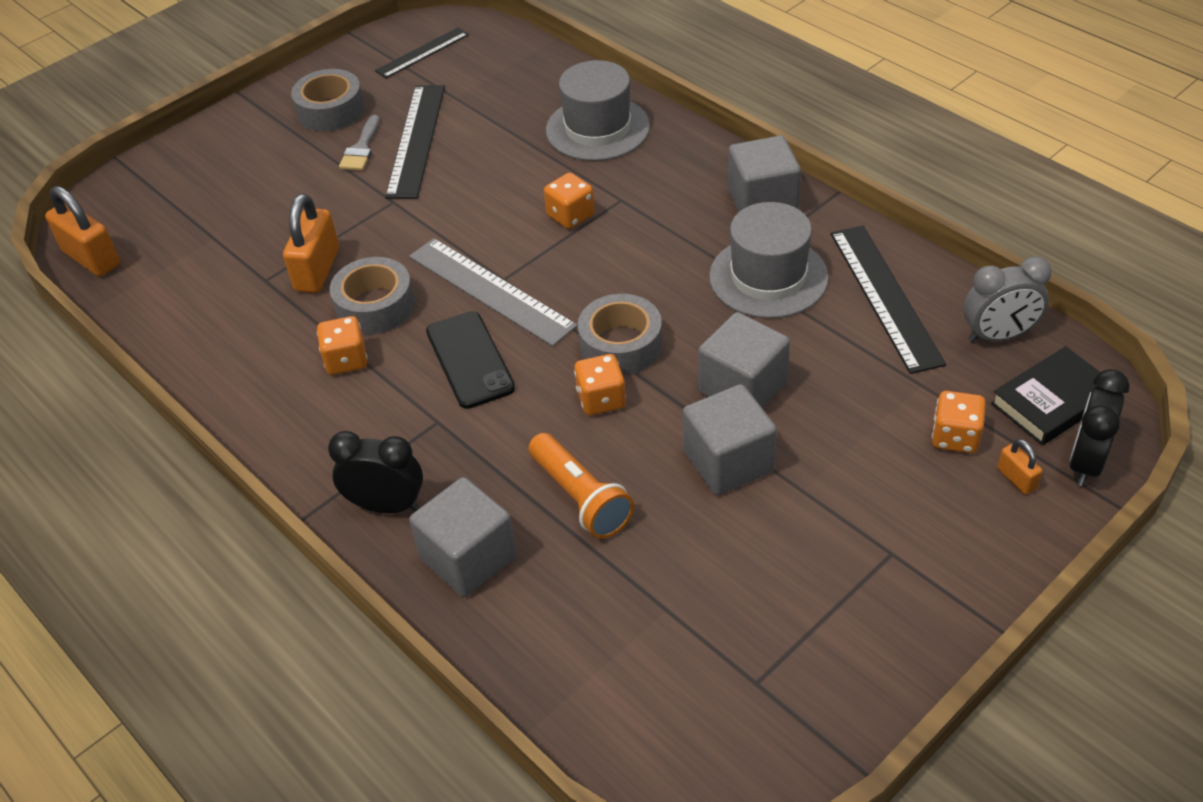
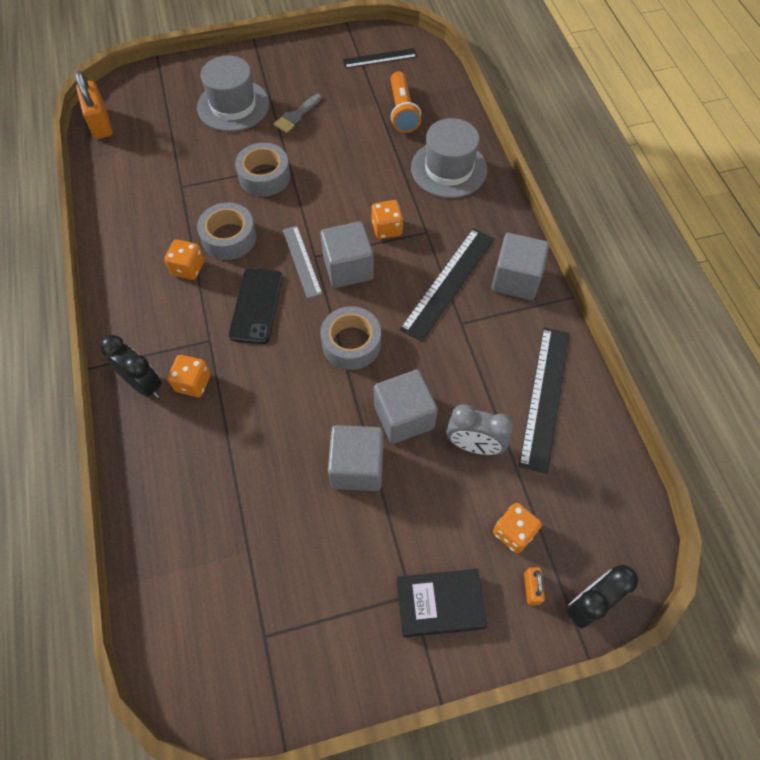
camera: 25 degrees right, 15 degrees up
(317, 270) = (214, 194): orange padlock -> none
(331, 110) = (297, 78): grey tape -> grey tape (264, 176)
(416, 140) = (332, 124): black ruler -> black ruler (448, 282)
(468, 558) = (163, 447): grey cube -> grey cube (348, 268)
(491, 290) = (302, 261): grey ruler -> grey ruler, size x0.62
(581, 498) = (253, 443): orange flashlight -> orange flashlight (402, 111)
(601, 399) = (312, 377): orange dice -> orange dice (193, 383)
(768, 277) = (478, 340): grey hat -> grey hat (233, 105)
(998, 336) = (600, 470): grey clock -> grey clock (474, 445)
(1052, 401) = (600, 542): black book -> black book (440, 604)

